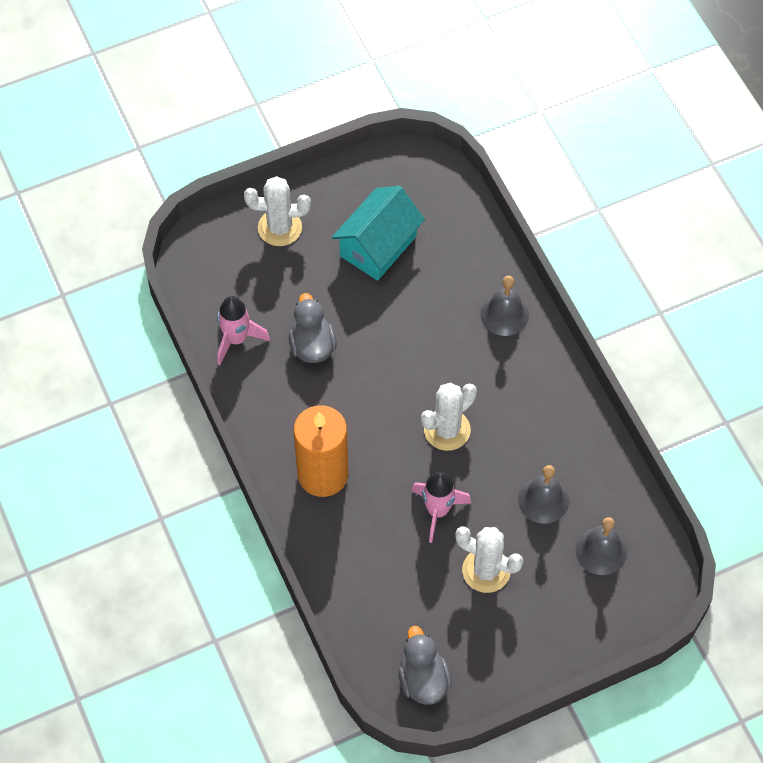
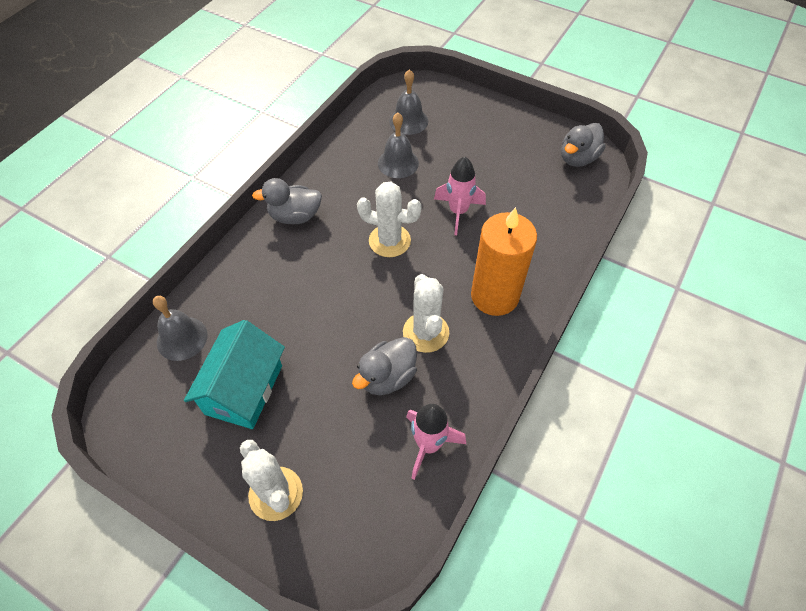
camera: 125 degrees left, 5 degrees down
(378, 246) = (244, 389): turquoise house -> turquoise house turned 75 degrees counterclockwise
(486, 570) = (476, 166): white cactus -> white cactus (426, 332)
(504, 314) = (257, 259): grey bell -> grey bell (182, 338)
(536, 369) = (295, 216): none -> grey duck

